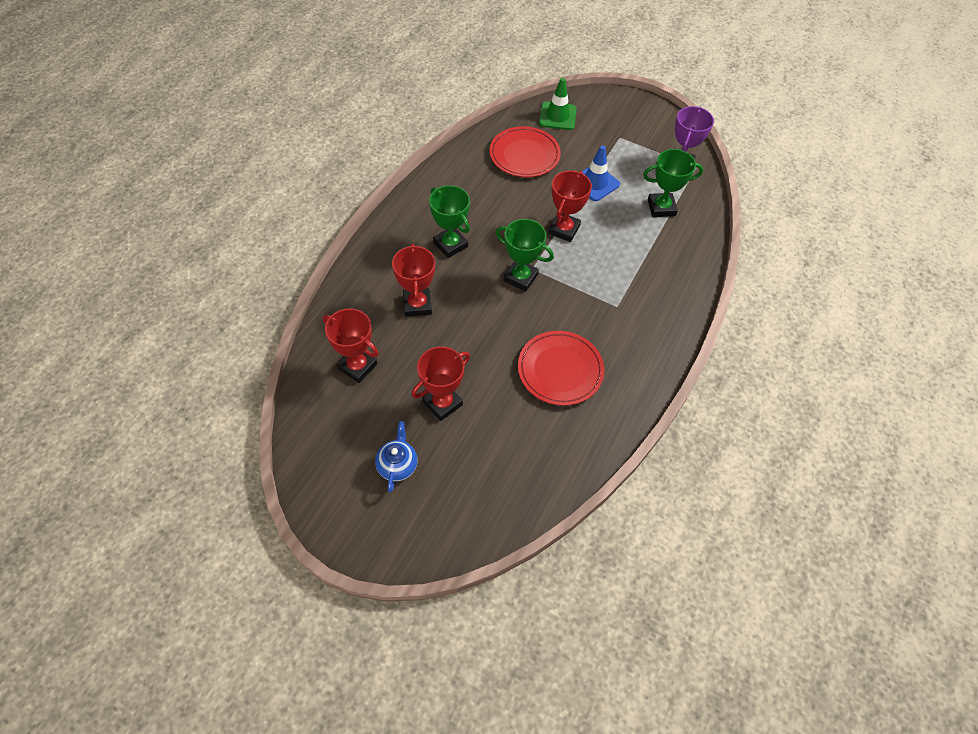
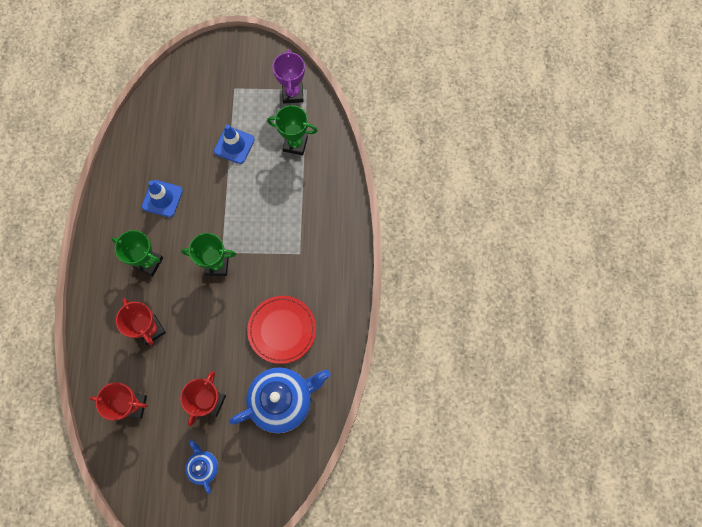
camera: 25 degrees left, 15 degrees up
(496, 197) = (162, 198): none -> blue traffic cone
(524, 155) = (165, 145): red plate -> none
(524, 441) = (282, 400): none -> blue teapot
(557, 116) = (174, 90): green traffic cone -> none
(564, 229) = (230, 203): red trophy -> none
(661, 208) = (295, 144): green trophy -> green trophy turned 45 degrees clockwise

